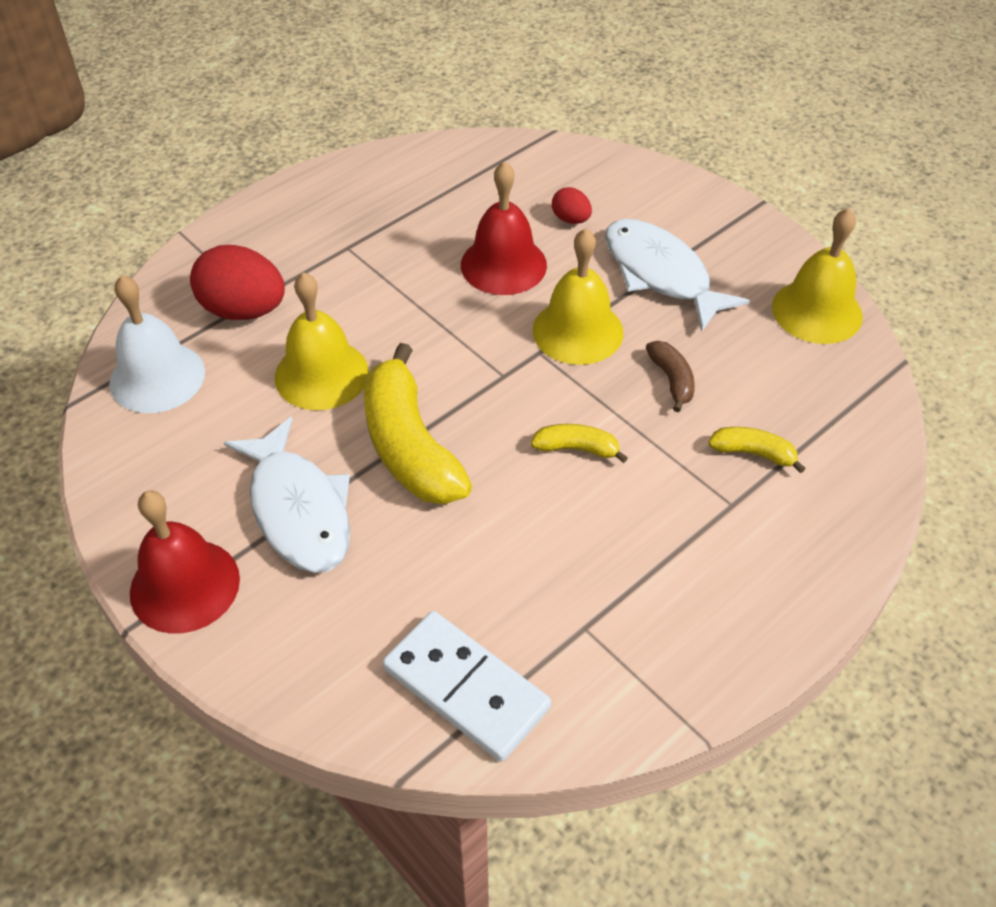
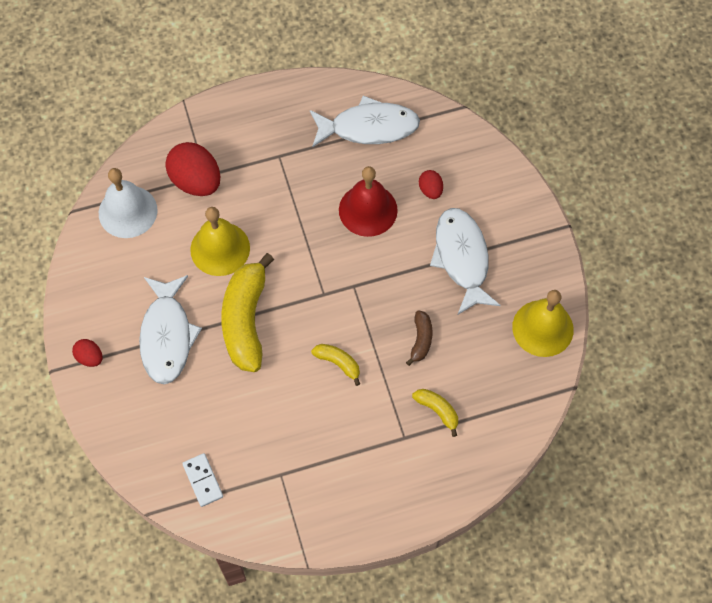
camera: 25 degrees right, 15 degrees up
(185, 585) = (90, 357): red bell -> red egg
(449, 183) = (369, 127): none -> white fish
(465, 688) = (203, 480): white domino -> white domino, size x0.56
(577, 331) = (385, 280): yellow bell -> none

